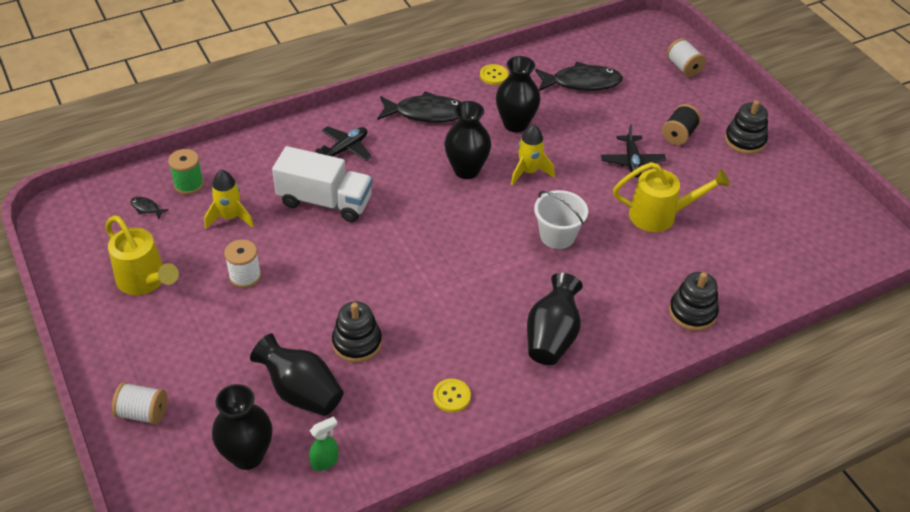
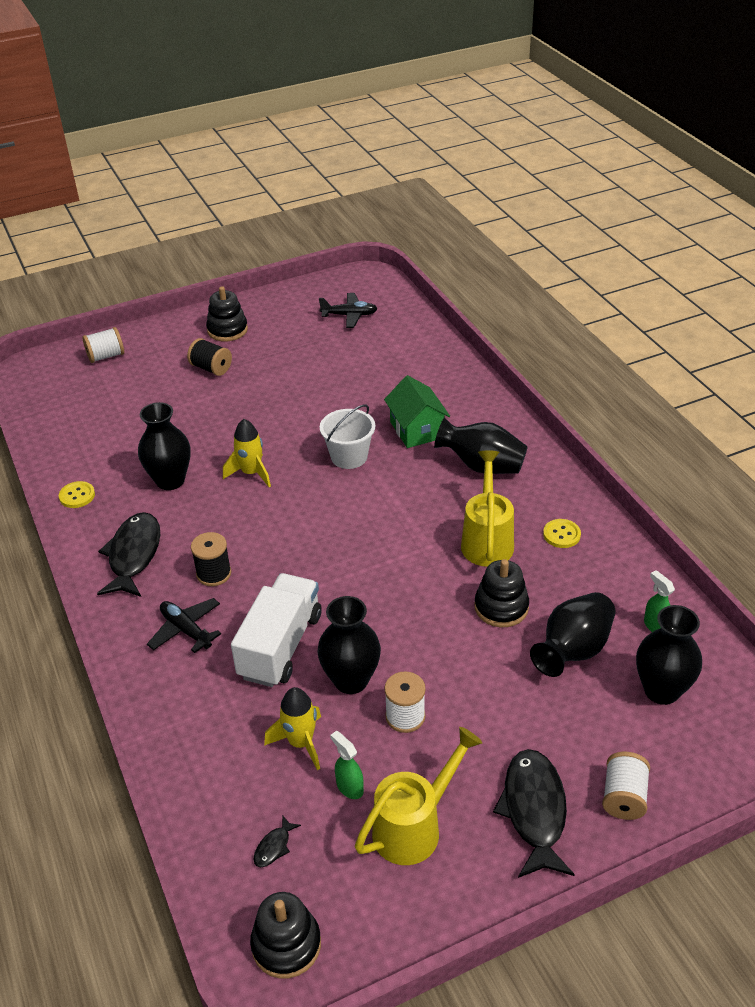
camera: 85 degrees left, 5 degrees down
(186, 245) = (349, 787): none -> green spray bottle
(189, 184) = (230, 799): green spool -> none
(404, 159) = (214, 574): none -> black spool
(466, 170) = (241, 521): black vase -> black vase (351, 680)
(582, 83) = (110, 427): black fish -> black fish (534, 810)
(604, 286) = (416, 430): none -> green house
(632, 161) = (246, 401): black plane -> black plane (349, 315)
(659, 215) = (325, 389): yellow watering can -> yellow watering can (487, 540)
(692, 312) = (447, 381): black stacking toy -> black stacking toy (286, 944)

